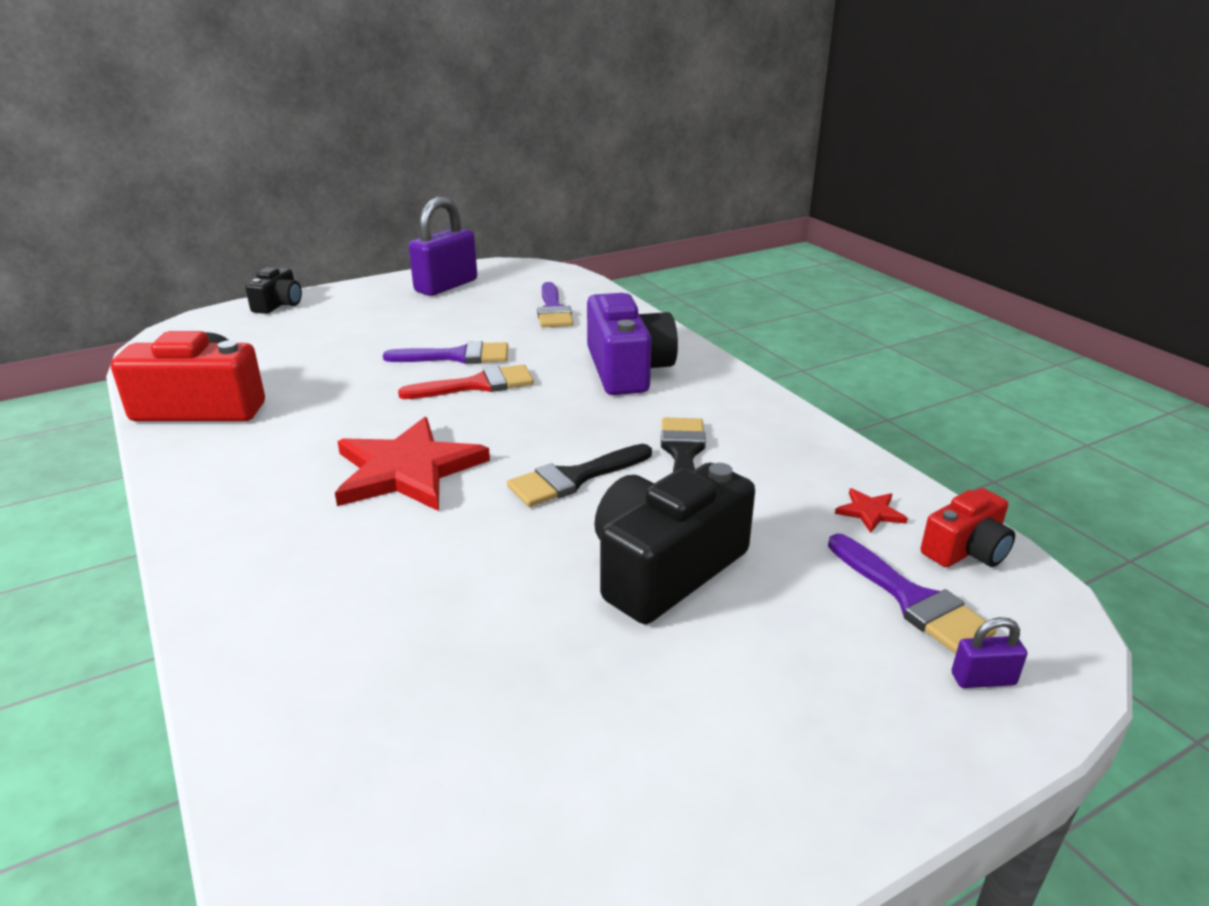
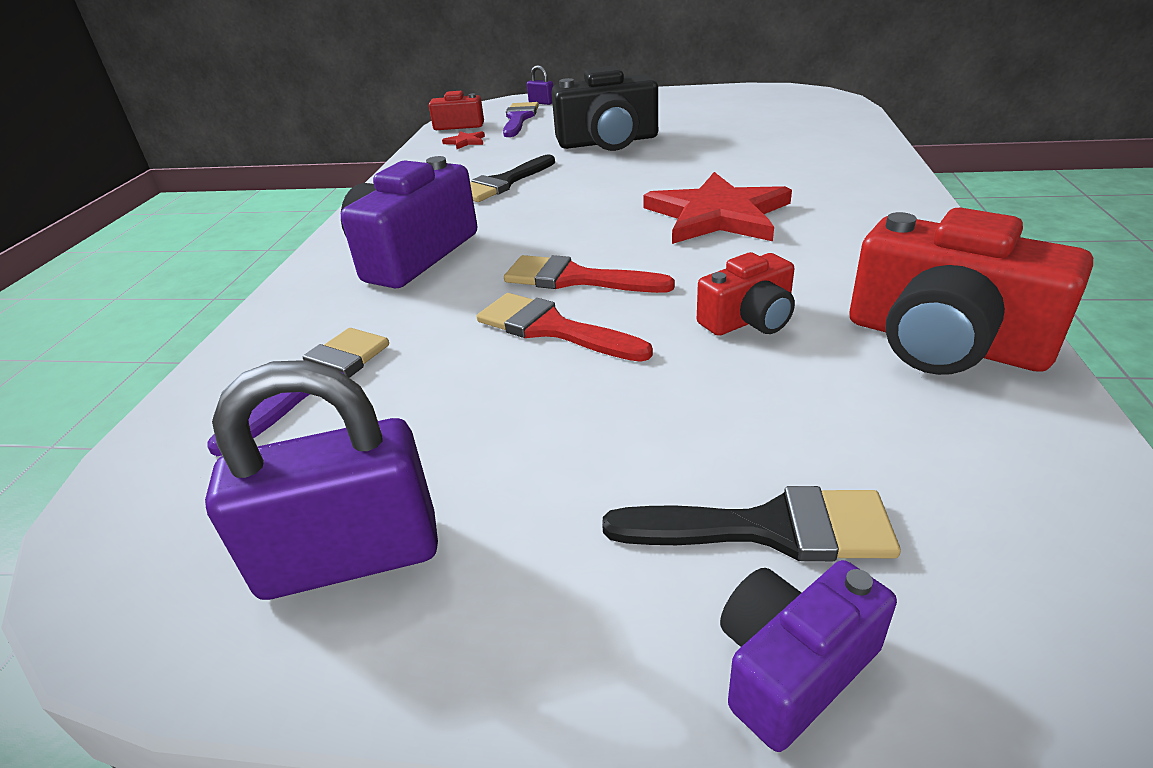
camera: 140 degrees left, 5 degrees up
(278, 304) = (792, 667): black camera -> purple camera
(333, 390) = (749, 320): none -> red camera
(457, 356) = (552, 328): purple brush -> red brush
(574, 478) = (597, 185): black brush -> black brush (768, 528)

